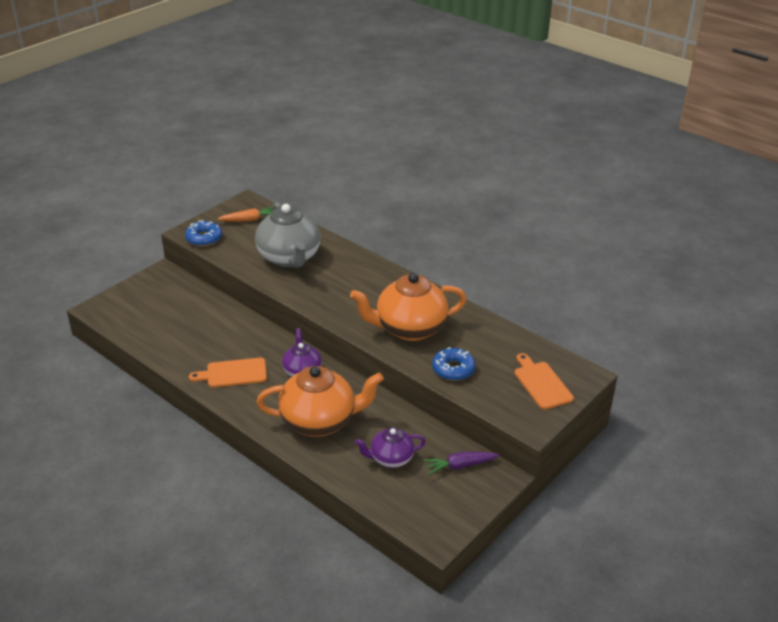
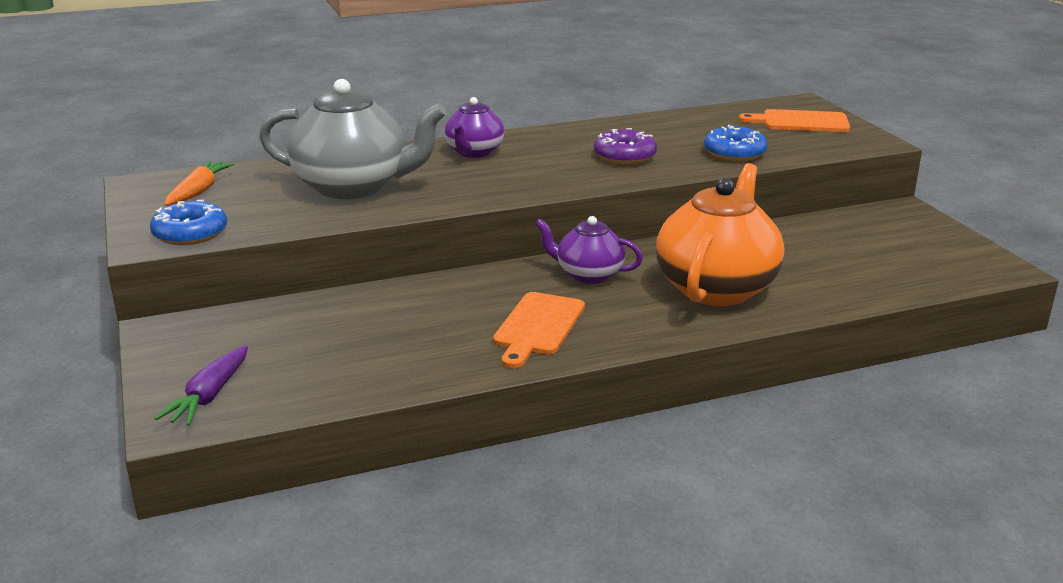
camera: 60 degrees left, 10 degrees down
(391, 459) = (832, 260): purple teapot -> purple teapot (474, 152)
(409, 329) = (624, 156): orange teapot -> purple donut
(460, 466) = (871, 226): purple carrot -> purple carrot (209, 396)

